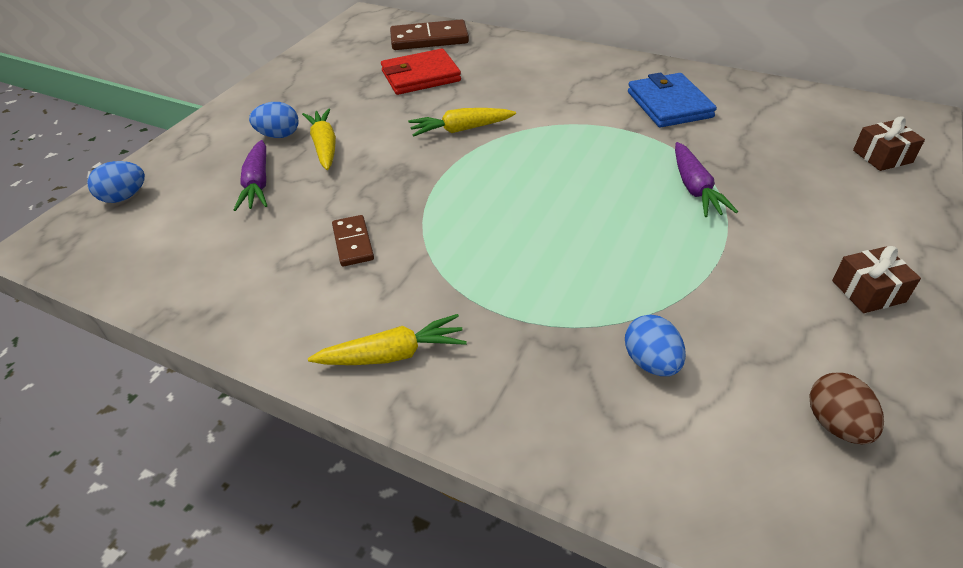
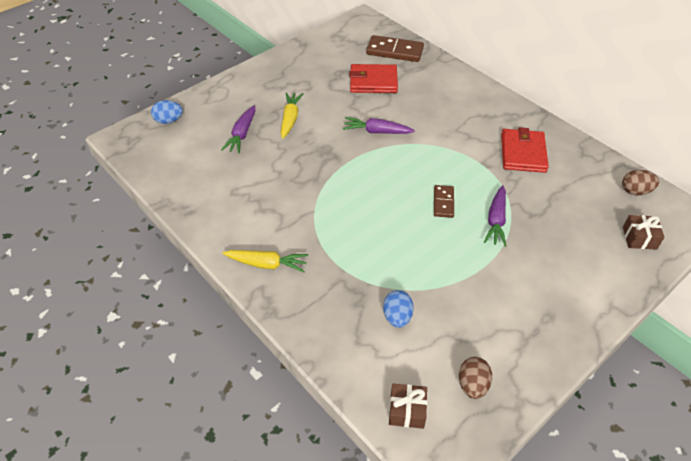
camera: 20 degrees right, 5 degrees up
(279, 135) = (267, 103): blue egg -> none
(353, 243) = (277, 191): brown domino -> brown domino (443, 202)
(461, 129) = (377, 131): yellow carrot -> purple carrot
(669, 104) = (523, 153): blue wallet -> red wallet
(833, 109) = (635, 191): none -> brown egg
(868, 291) = (552, 322): brown gift -> brown gift (407, 411)

